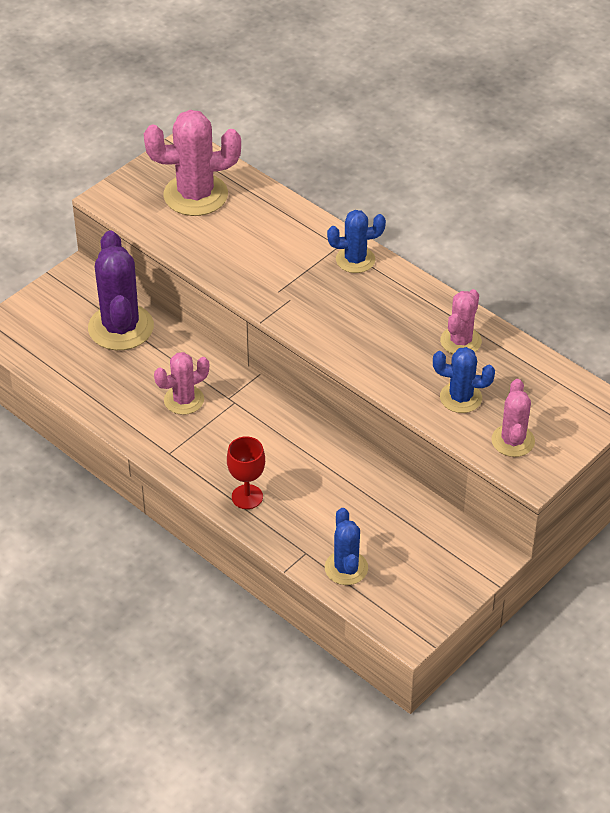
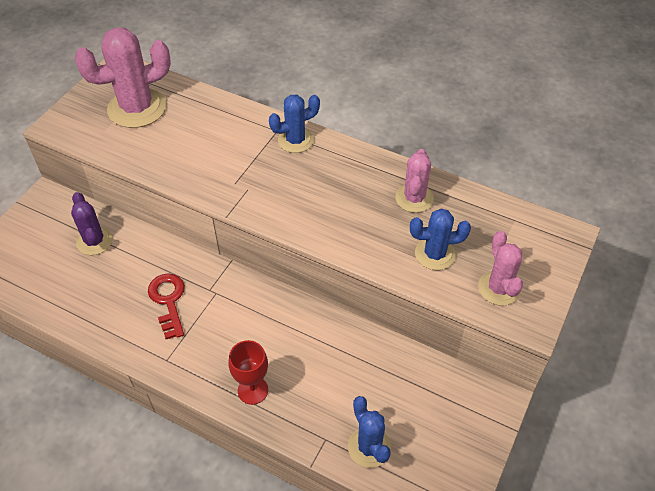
camera: 15 degrees left, 5 degrees up
(121, 327) = (94, 241): purple cactus -> purple cactus, size x0.59
(184, 400) = (168, 301): pink cactus -> red key

